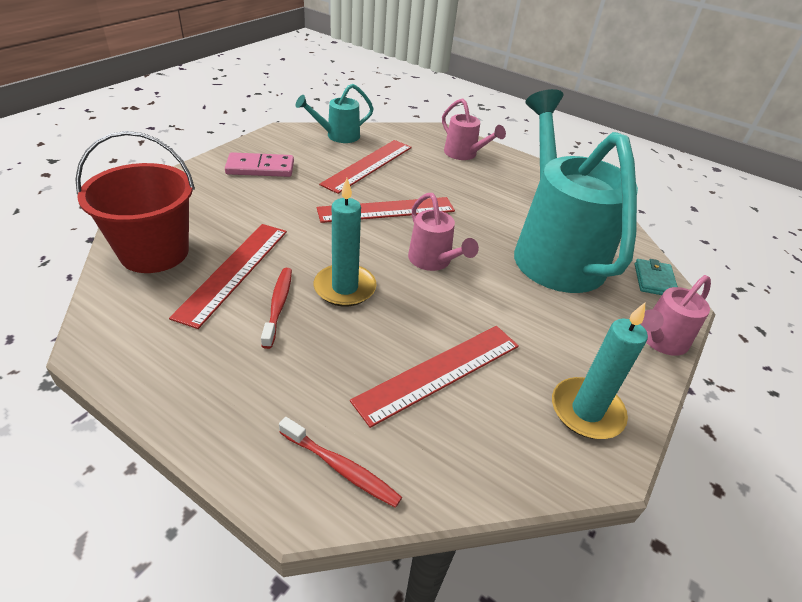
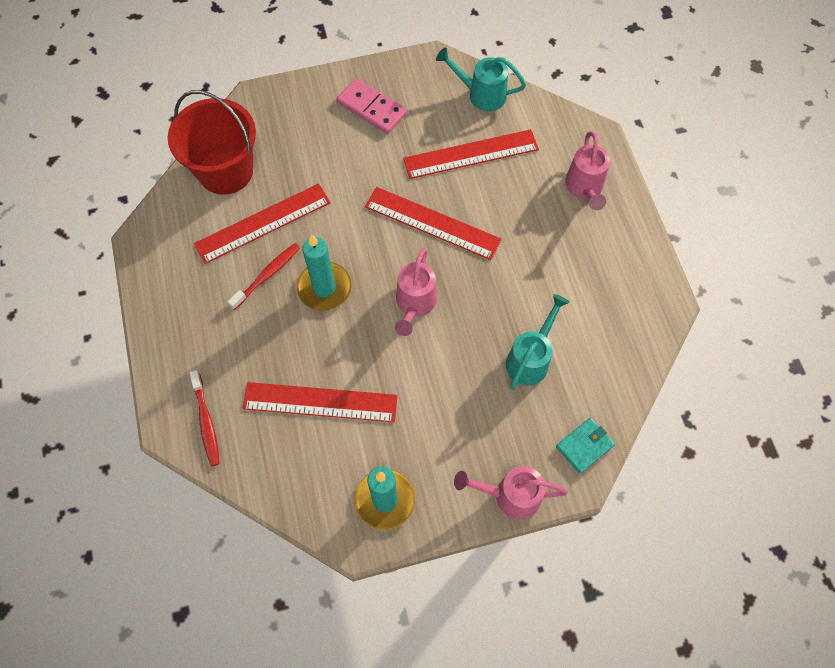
camera: 45 degrees right, 25 degrees up
(553, 251) = (530, 359): turquoise watering can -> turquoise watering can, size x0.45

